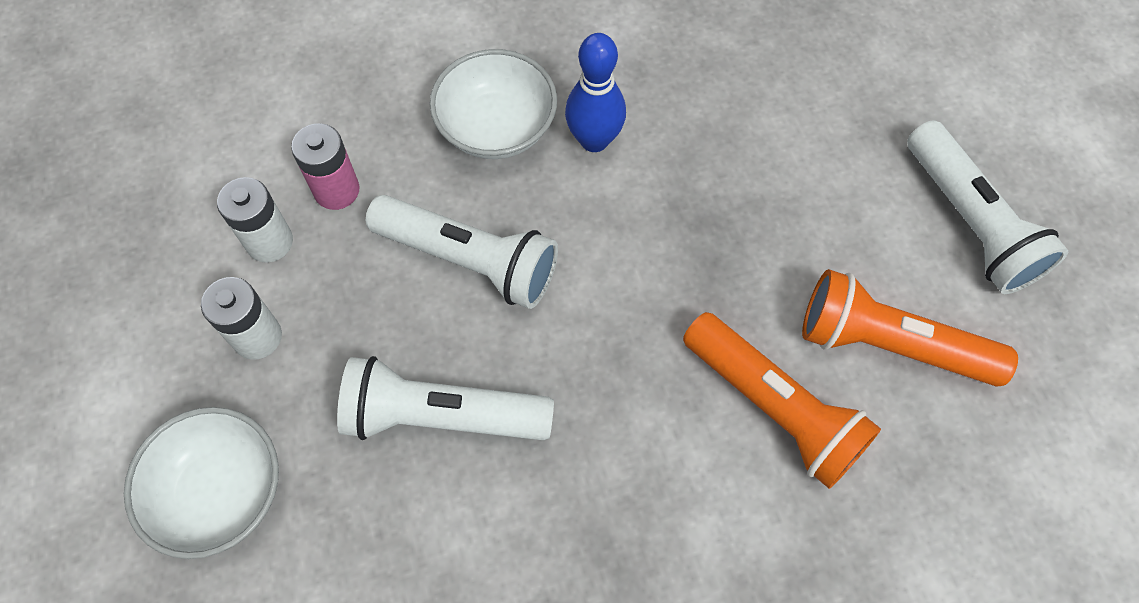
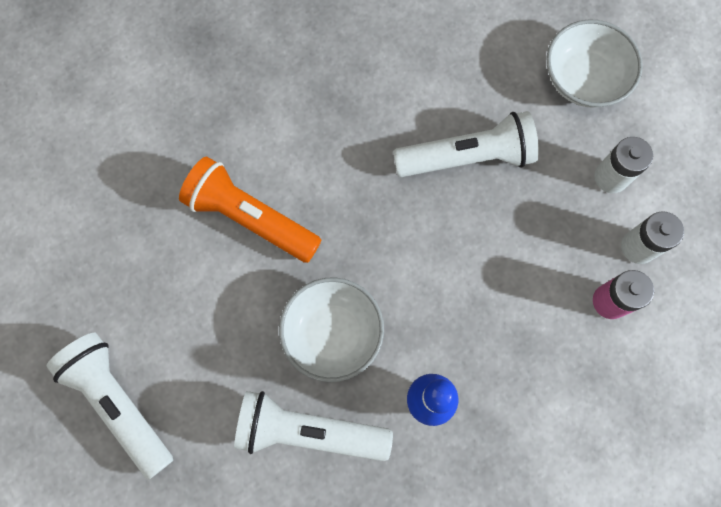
camera: 165 degrees right, 10 degrees up
(469, 260) = (489, 270): white flashlight -> white flashlight (308, 431)
(496, 127) = (510, 392): white bowl -> white bowl (333, 333)
(890, 344) = (175, 284): orange flashlight -> none

